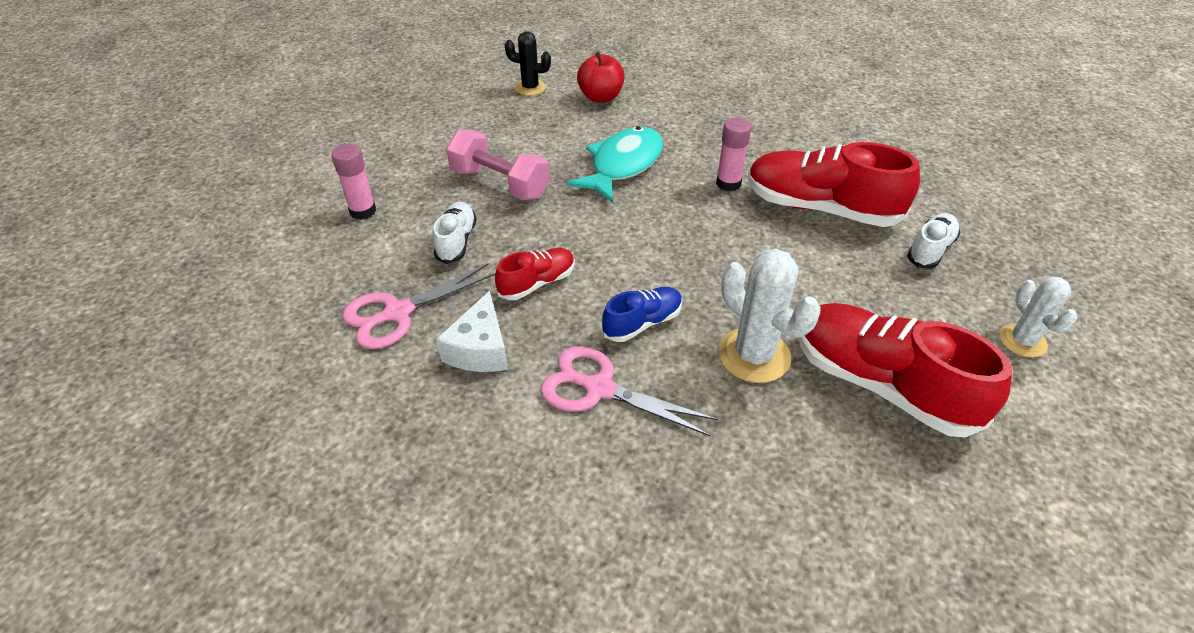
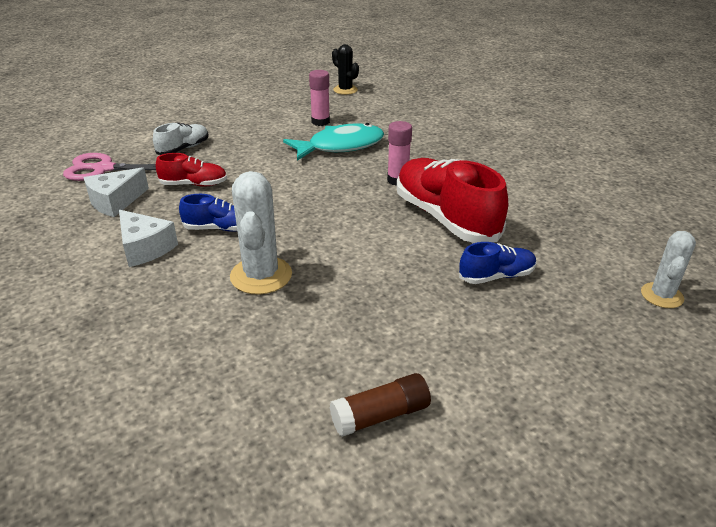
camera: 35 degrees right, 10 degrees down
(363, 211) = (159, 118): pink glue stick -> pink glue stick (320, 122)
(500, 183) = (250, 130): pink dumbbell -> none
(599, 388) = (145, 248): pink scissors -> white cheese
(600, 97) = (384, 108): red apple -> none
(881, 384) = (321, 333): red shoe -> none
(930, 250) = (496, 276): white shoe -> blue shoe
(1019, 432) = (381, 415): none -> brown glue stick
(1022, 341) = (483, 364): white cactus -> white cactus (662, 295)

